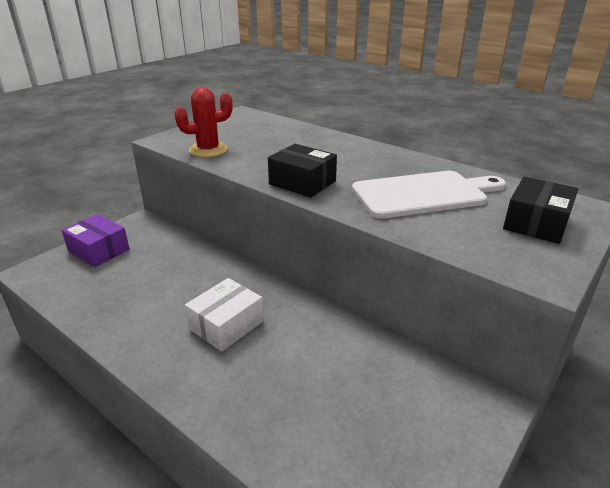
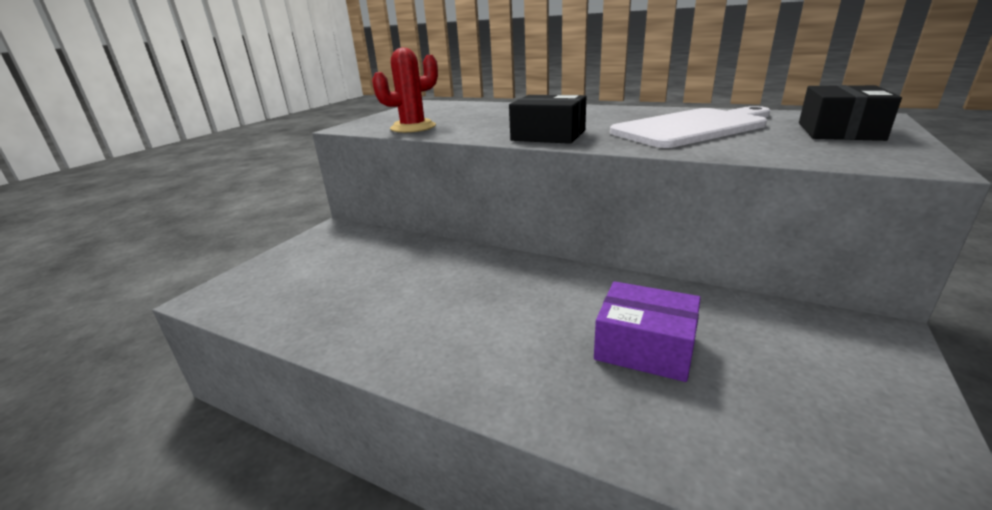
camera: 10 degrees left, 5 degrees down
(99, 250) = (292, 262): purple box -> purple box (644, 347)
(226, 325) = (501, 310): white box -> none

